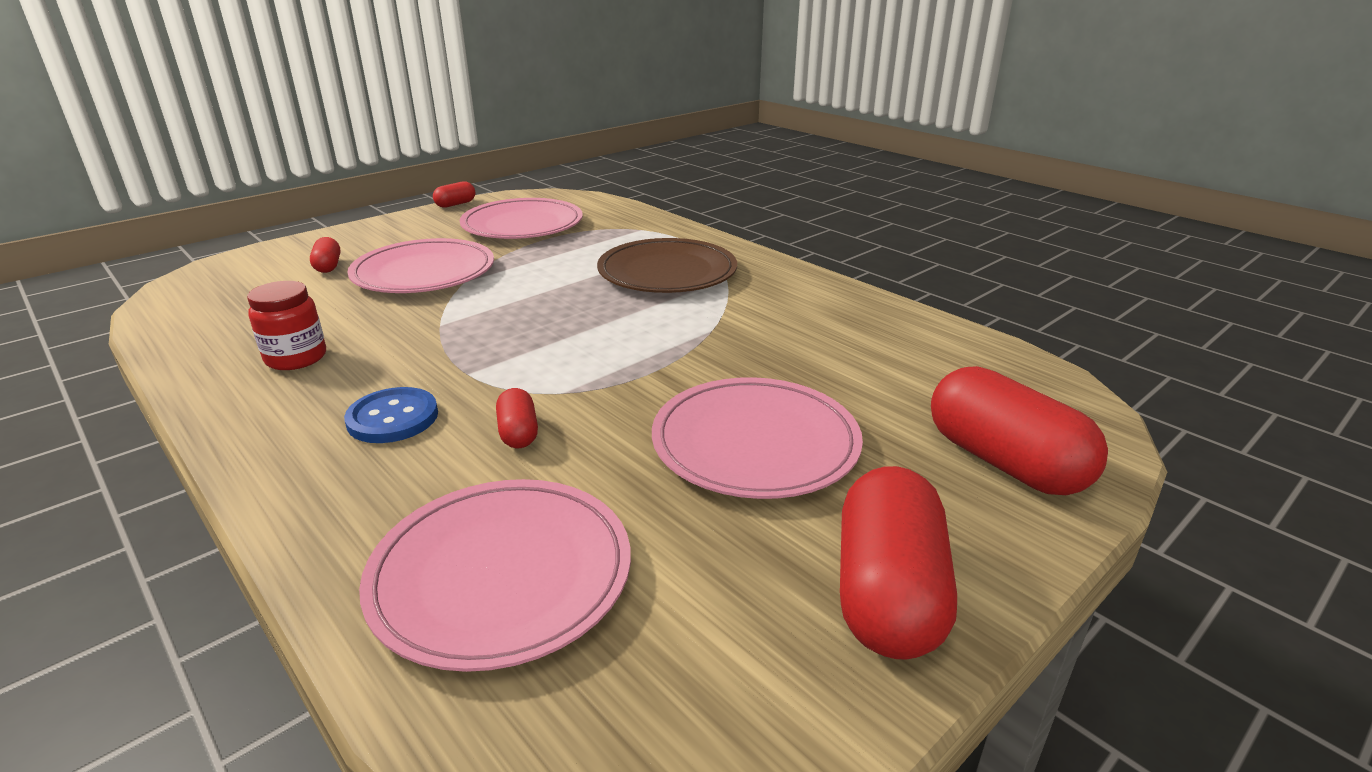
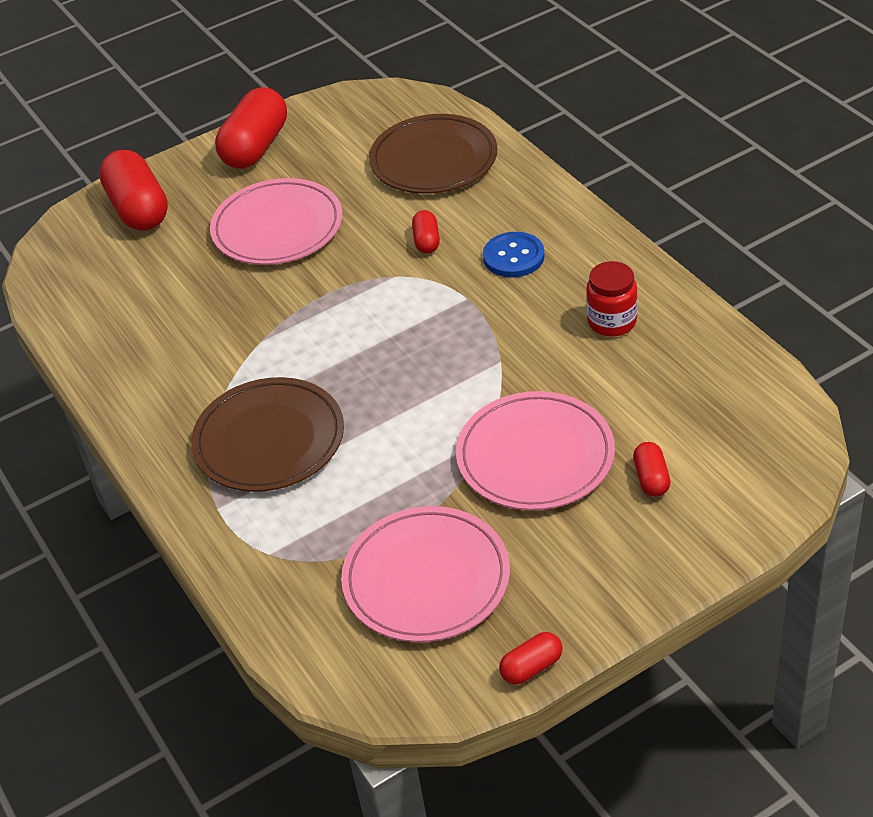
camera: 165 degrees left, 15 degrees up
(501, 575) = (433, 160): pink plate -> brown plate

